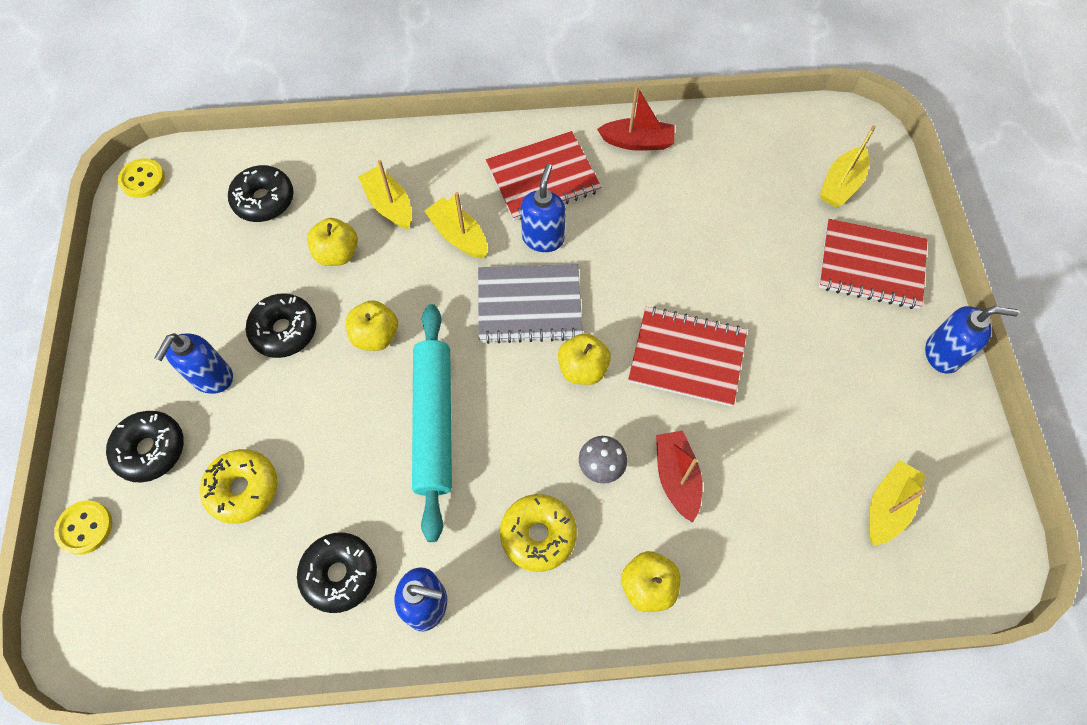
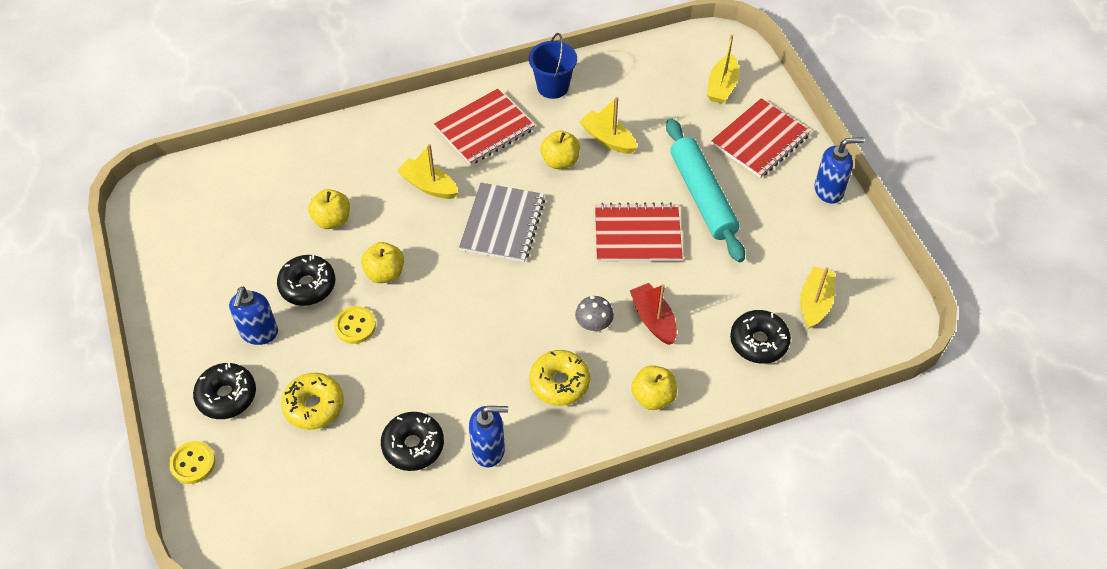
camera: 15 degrees left, 10 degrees down
(142, 179) = (143, 198): yellow button -> yellow button (355, 326)
(264, 200) = (255, 193): black donut -> black donut (758, 342)
(389, 205) = (363, 174): yellow boat -> yellow boat (608, 139)
(434, 422) = (453, 324): turquoise rolling pin -> turquoise rolling pin (702, 196)
(529, 305) = (502, 224): grey notebook -> grey notebook turned 60 degrees counterclockwise
(543, 238) = (498, 173): blue soap dispenser -> none
(582, 368) = (558, 260): yellow apple -> yellow apple (560, 161)
(637, 142) = (553, 87): red boat -> blue bucket
(871, 266) = (760, 140): red notebook -> red notebook turned 45 degrees counterclockwise

